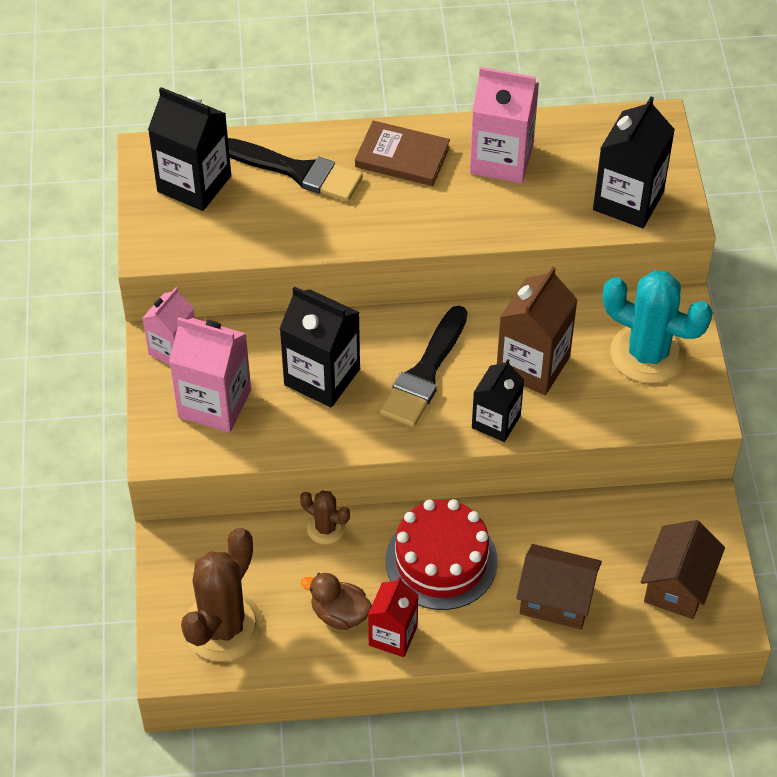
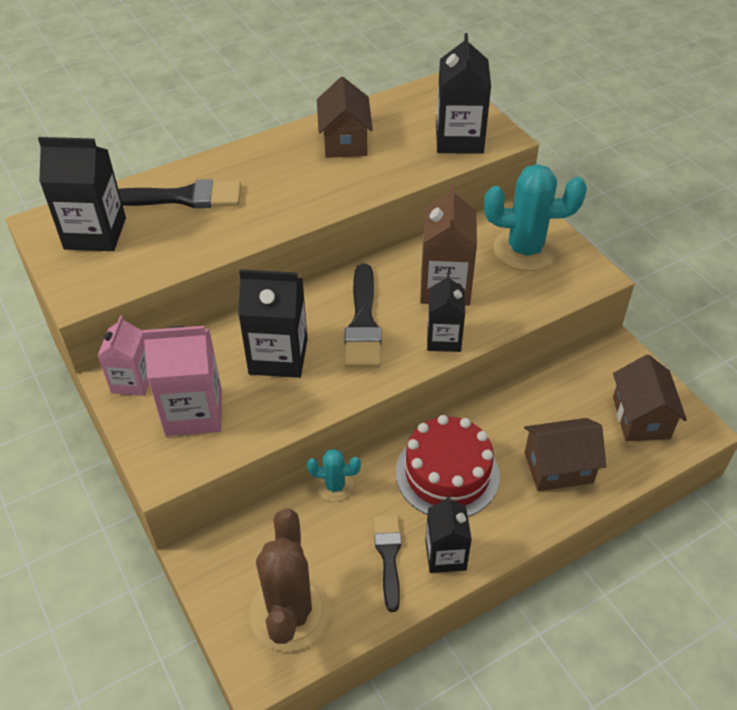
camera: 25 degrees left, 5 degrees down
(326, 528) = (335, 486): brown cactus -> turquoise cactus
(339, 614) = (388, 556): brown duck -> black brush
(393, 636) = (445, 555): red carton -> black carton
(402, 157) = (265, 162): brown book -> none
(501, 159) = (344, 141): pink carton -> brown house

